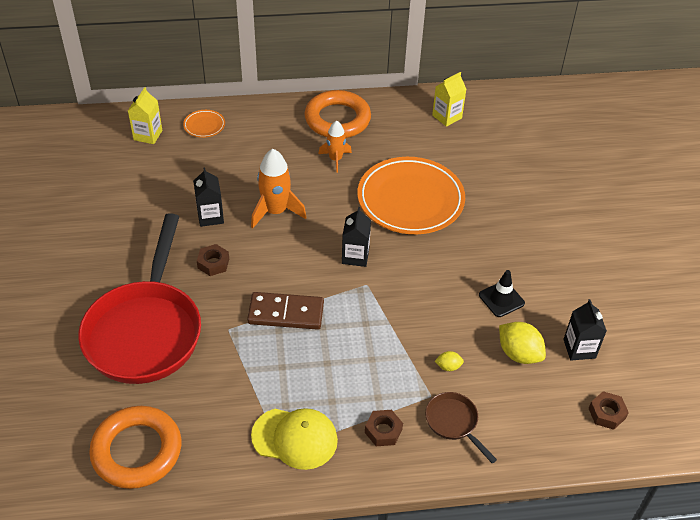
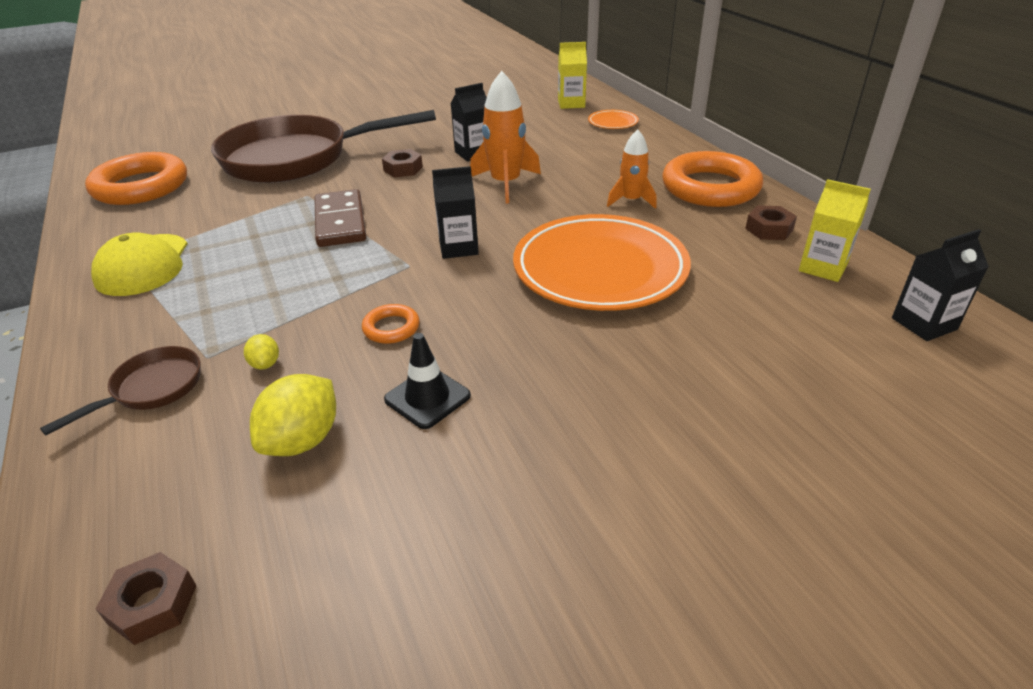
camera: 75 degrees right, 10 degrees down
(145, 330) = (296, 158): red pan -> brown pan
(383, 431) = (145, 326): brown nut -> brown nut (769, 229)
(434, 304) = (391, 328): none -> orange ring
(579, 348) = (329, 529): black carton -> black carton (924, 324)

